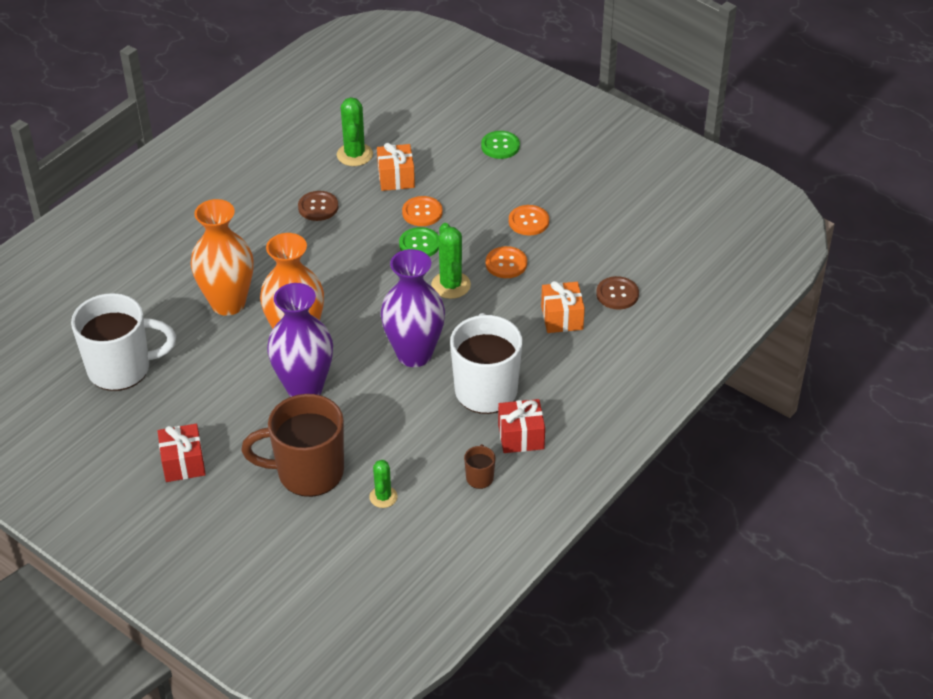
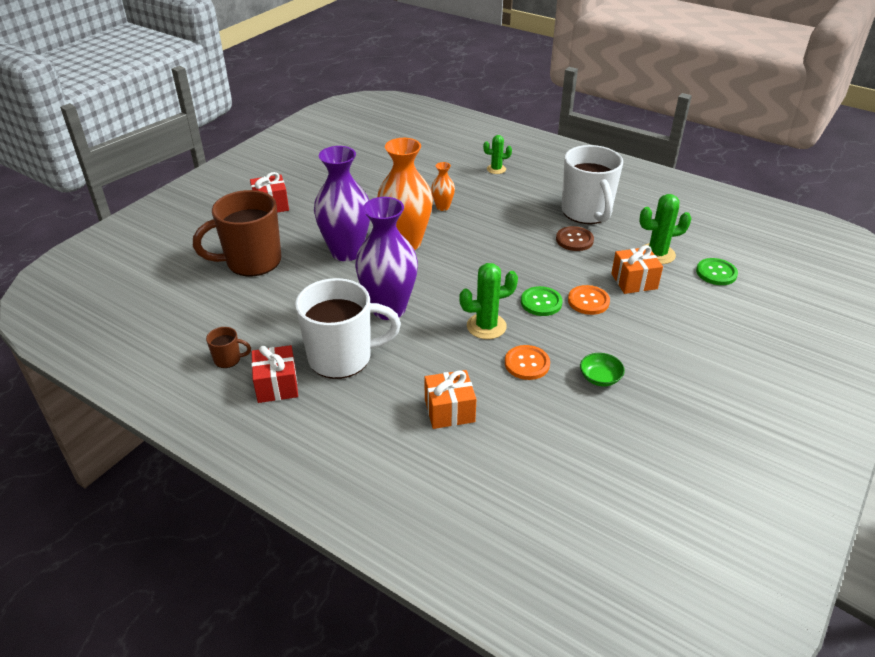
camera: 85 degrees right, 5 degrees down
(121, 369) = (368, 171): white mug -> white mug (587, 212)
(228, 303) = (442, 207): orange vase -> orange vase, size x0.47
(308, 472) = (251, 262): brown mug -> brown mug turned 105 degrees counterclockwise
(383, 497) = (217, 303): green cactus -> green cactus (496, 169)
(500, 146) = (719, 350): green button -> green button (716, 273)
(528, 221) = (600, 378): orange button -> green bowl
(617, 294) = (495, 458): brown button -> none

